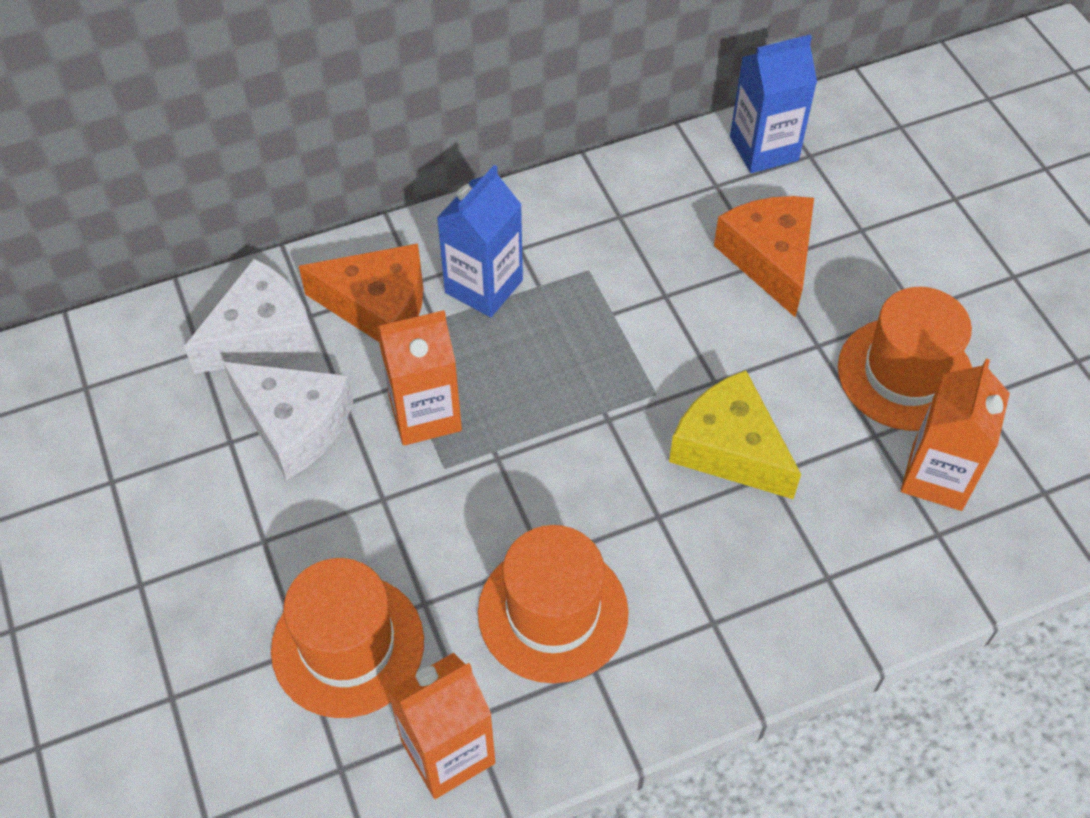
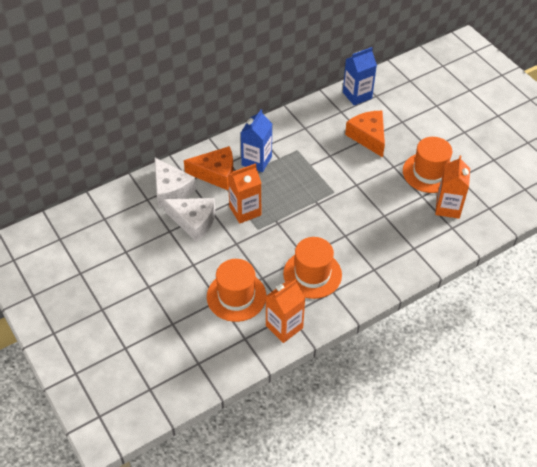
camera: 10 degrees left, 5 degrees down
(262, 334) = (171, 190): white cheese -> white cheese turned 105 degrees clockwise
(729, 449) = (367, 208): yellow cheese -> none

